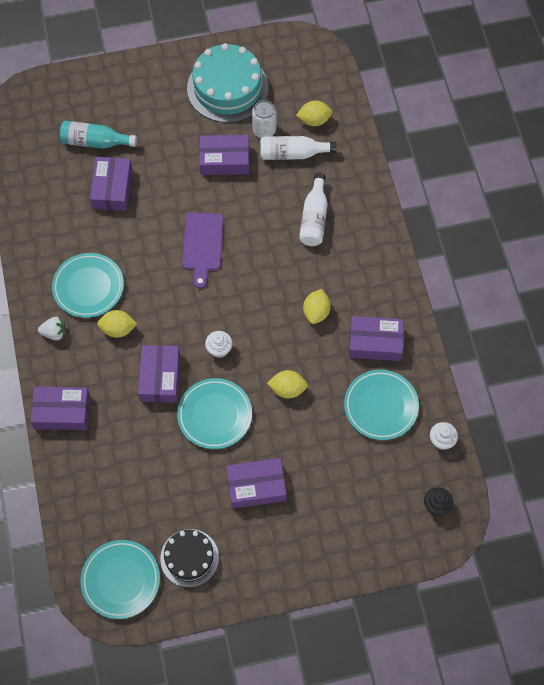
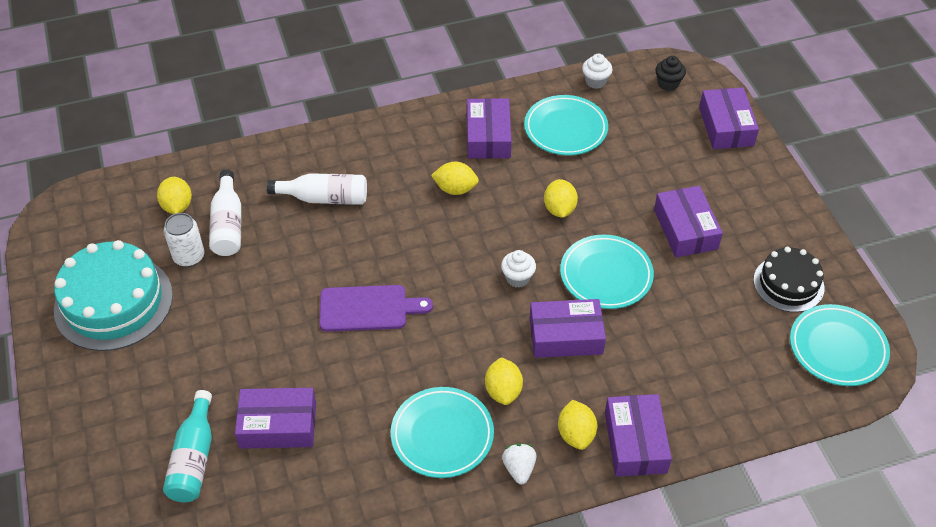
camera: 95 degrees left, 15 degrees down
(75, 373) = (576, 434): none -> yellow lemon
(224, 160) = (234, 296): purple box -> purple box (726, 126)

